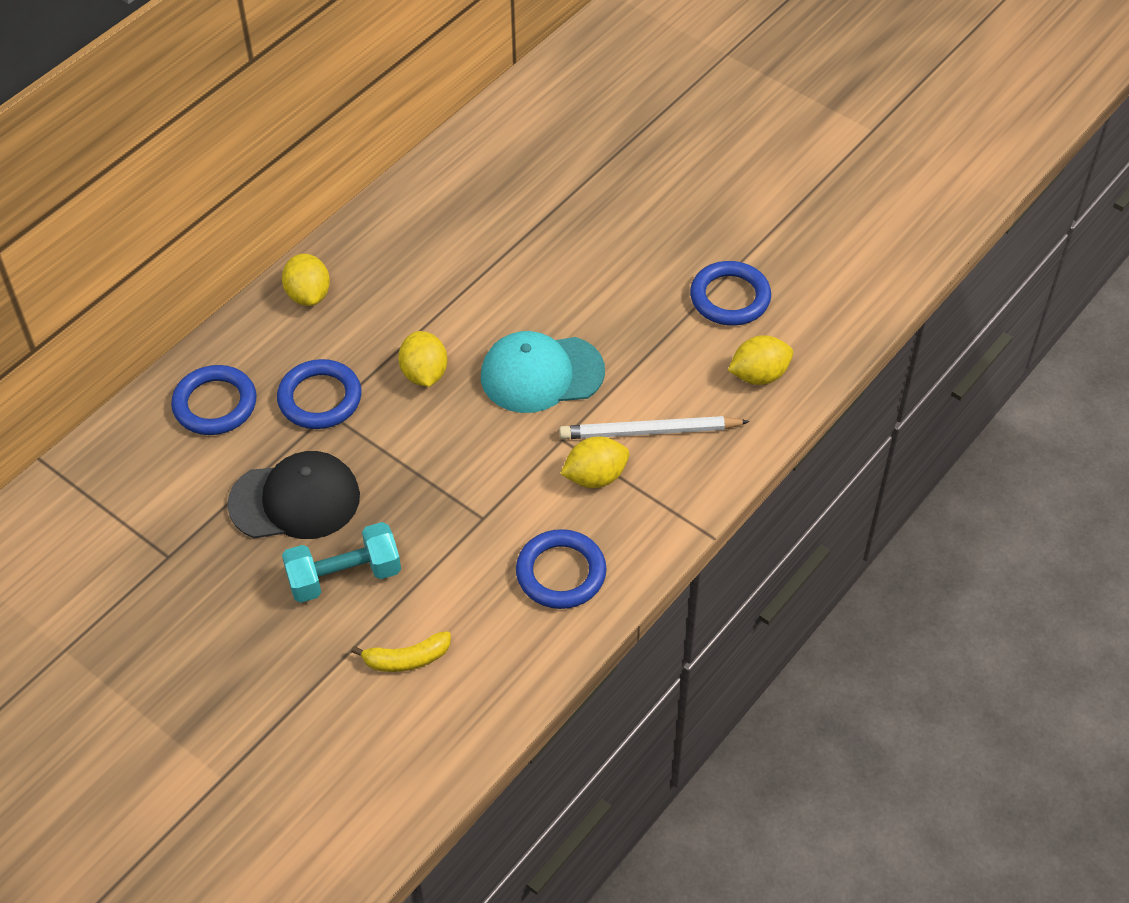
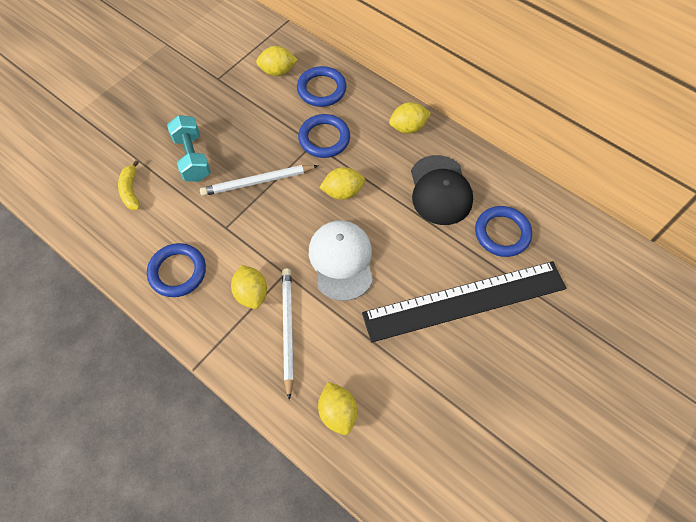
camera: 90 degrees right, 10 degrees up
(165, 467) = (277, 71): none -> yellow lemon
(295, 500) = (249, 131): black cap -> black cap (440, 190)
(399, 481) = (258, 181): none -> white pencil
(541, 374) = (341, 260): turquoise cap -> white cap
(601, 245) = (464, 301): none -> black ruler
(730, 298) = (416, 394): blue ring -> blue ring (502, 233)

